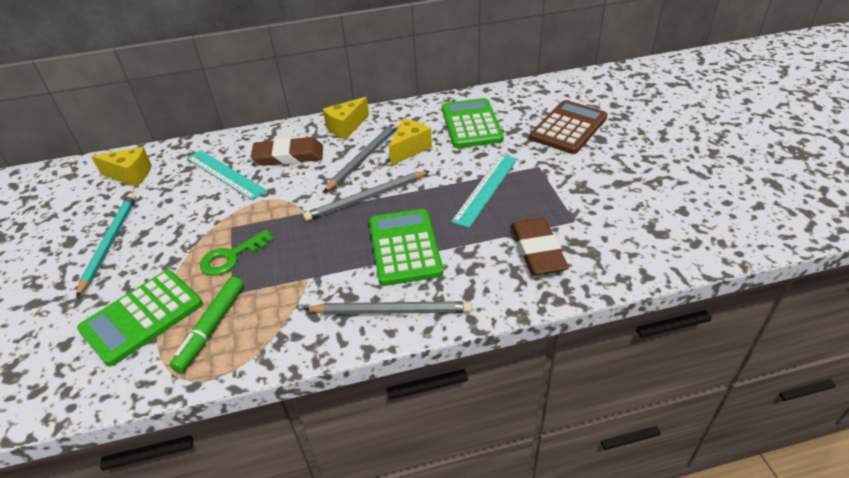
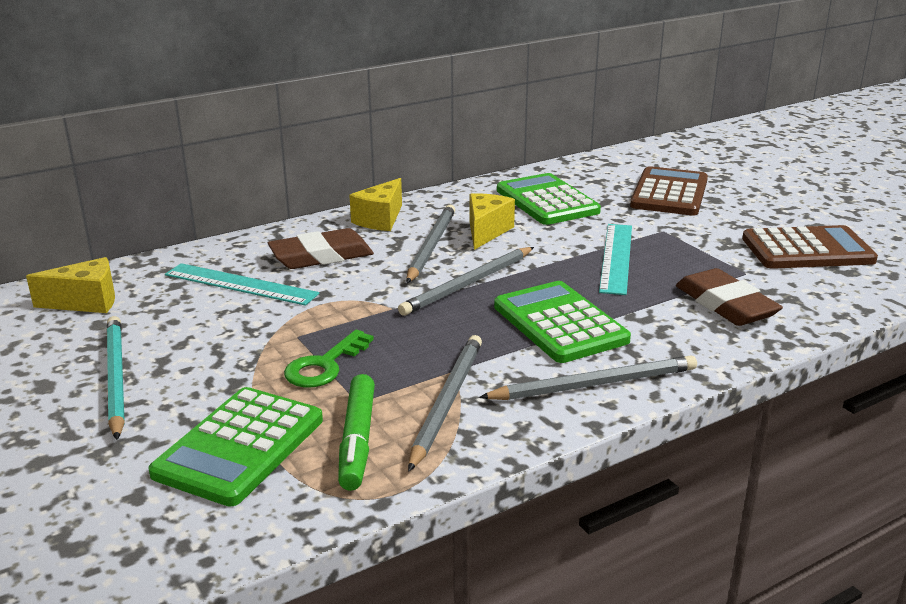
camera: 20 degrees left, 15 degrees down
(286, 306) = (447, 402): none -> grey pencil
(640, 204) = (807, 250): none -> brown calculator

